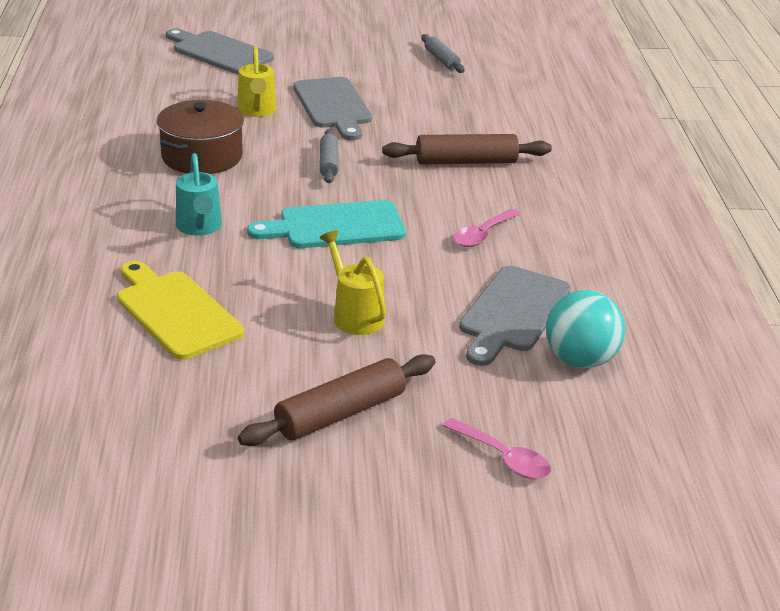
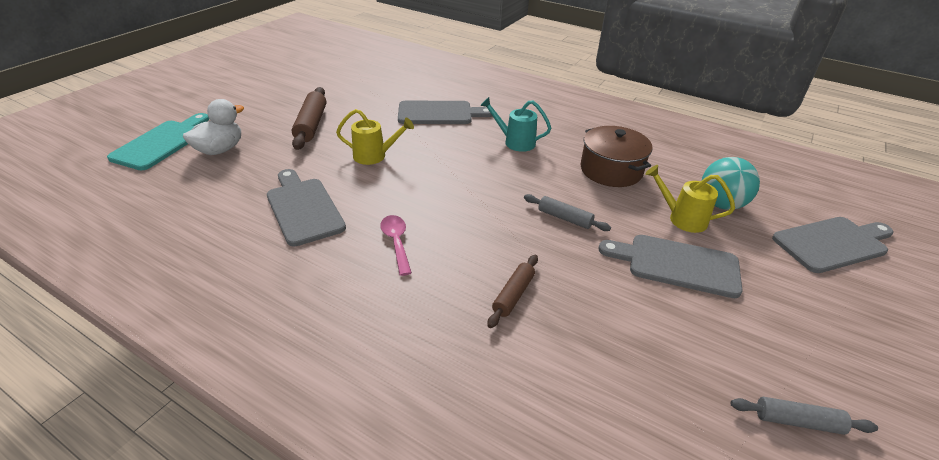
camera: 125 degrees right, 5 degrees up
(175, 312) = (439, 113): yellow cutting board -> grey cutting board
(335, 226) = (471, 186): turquoise cutting board -> turquoise cutting board (162, 143)
(466, 162) = (513, 295): brown rolling pin -> brown rolling pin, size x0.62
(503, 458) = (220, 150): pink spoon -> white duck
(580, 360) = (232, 209): turquoise ball -> turquoise ball (721, 204)

